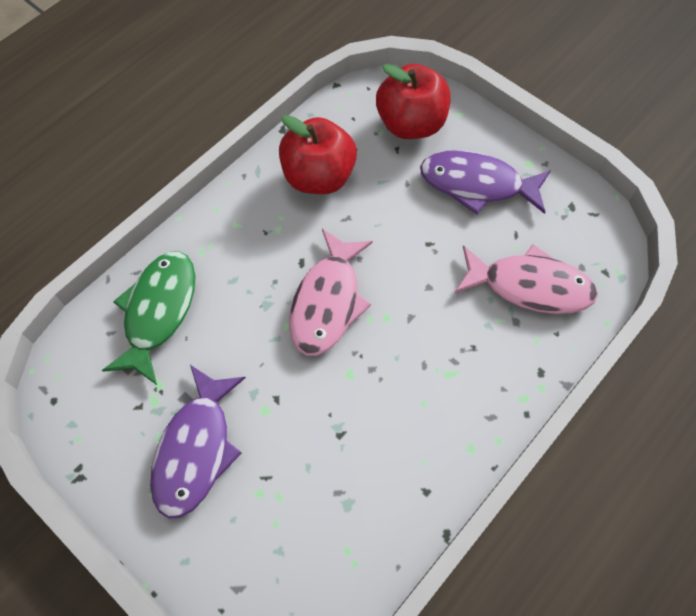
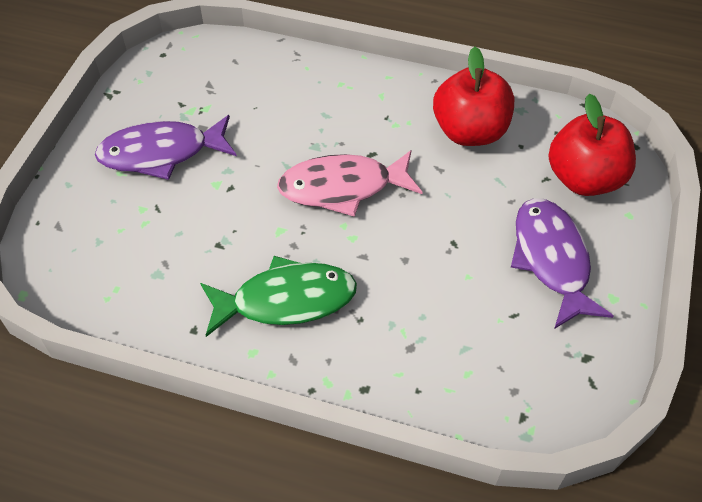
camera: 65 degrees right, 10 degrees down
(158, 311) = (269, 81): green fish -> green fish (286, 300)
(530, 286) = (459, 347): pink fish -> none

